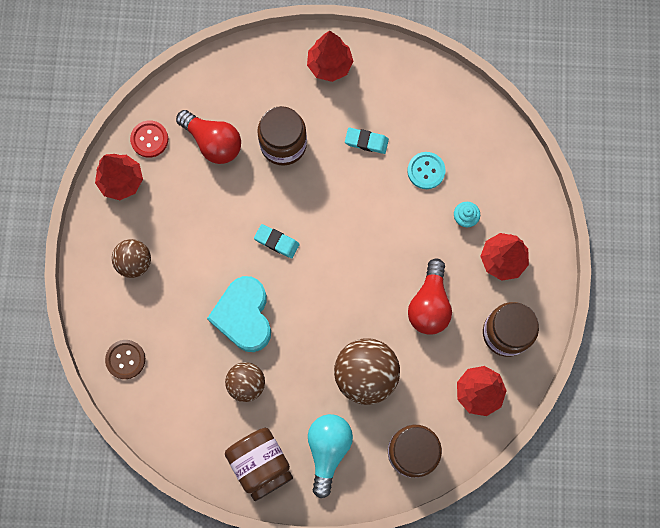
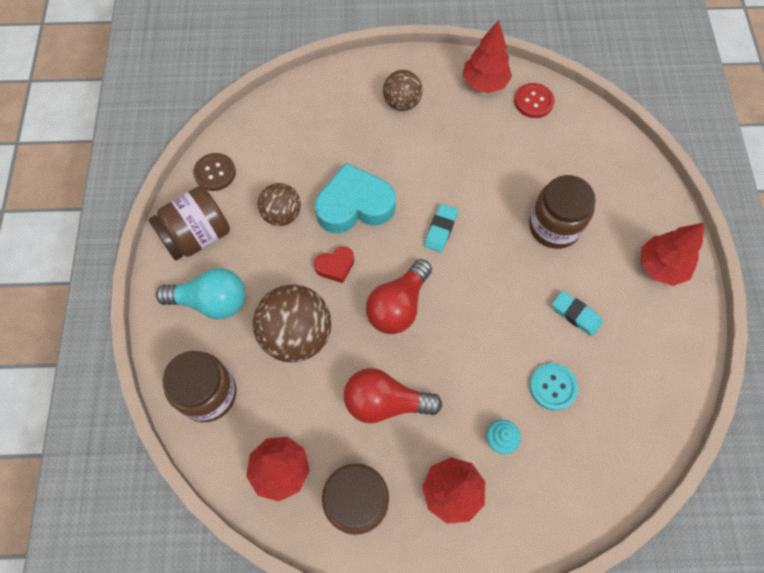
camera: 85 degrees right, 10 degrees down
(125, 359) = (302, 105): brown button -> brown button (215, 173)
(213, 142) = (542, 158): red light bulb -> red light bulb (398, 306)
(304, 337) = (335, 266): none -> red heart
(366, 142) = (575, 314): turquoise eraser -> turquoise eraser turned 60 degrees counterclockwise

